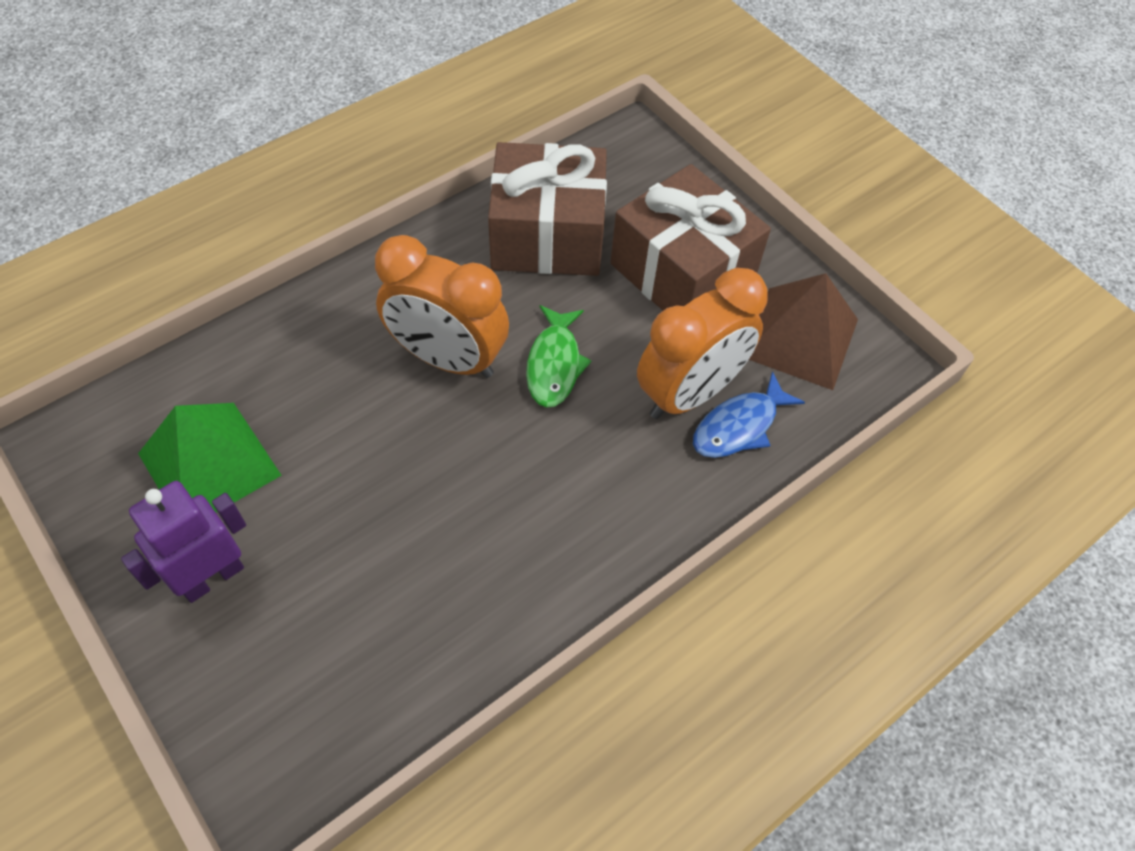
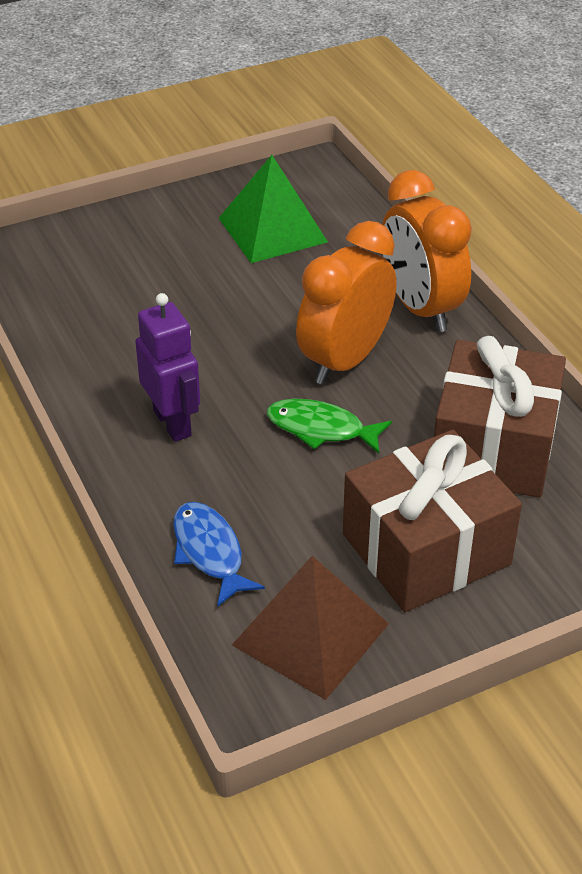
camera: 105 degrees right, 15 degrees down
(212, 577) = (175, 230): purple robot -> purple robot (173, 423)
(689, 393) = (260, 521): orange clock -> orange clock (420, 308)

